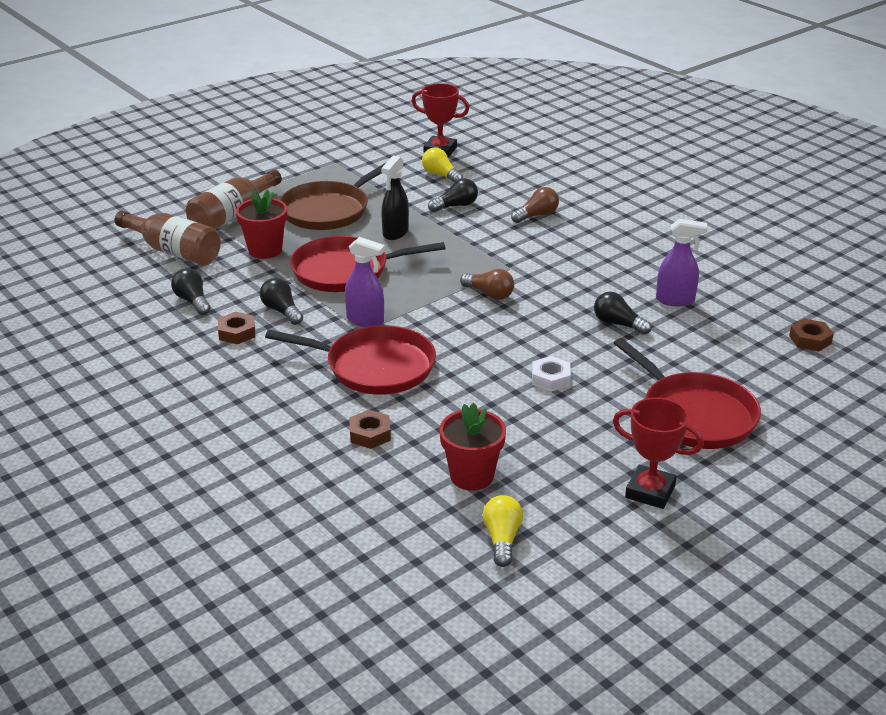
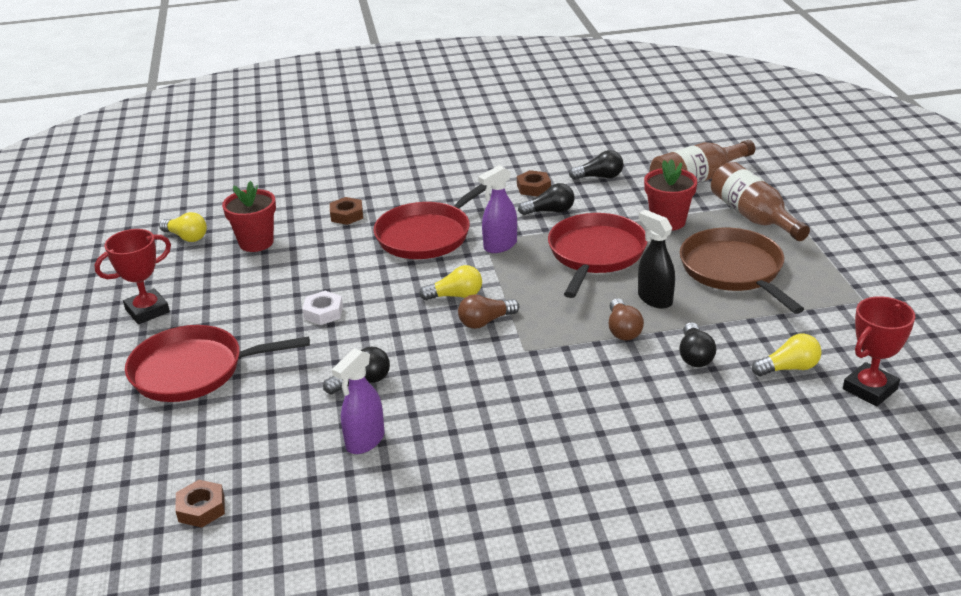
camera: 120 degrees right, 0 degrees up
(465, 319) = (455, 296): none -> yellow light bulb
(537, 215) = (631, 409): brown light bulb -> brown light bulb (623, 330)

